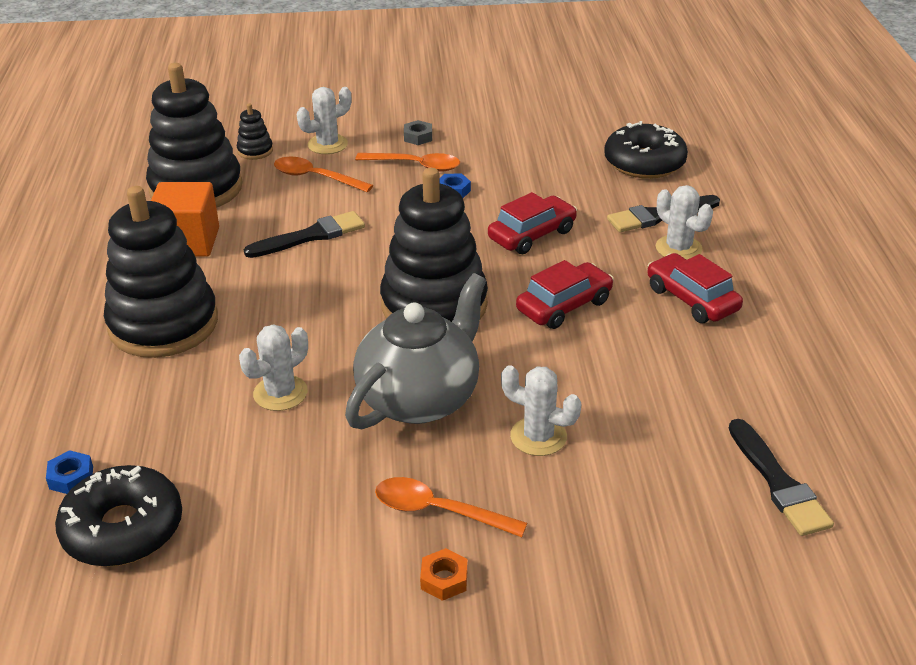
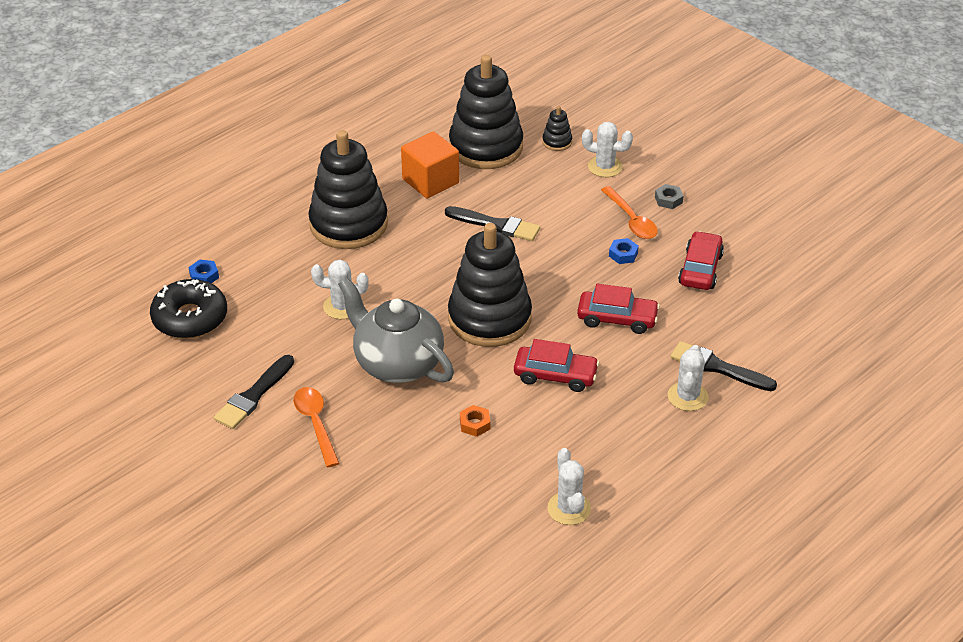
camera: 50 degrees right, 5 degrees up
(315, 177) = (560, 186): orange spoon -> none
(420, 398) = (397, 363): grey teapot -> grey teapot turned 135 degrees counterclockwise
(444, 579) = (269, 454): orange nut -> orange nut (474, 424)
(538, 436) = (417, 431): white cactus -> white cactus (569, 508)
(644, 163) = (781, 325): black donut -> none
(691, 299) = (633, 431): red car -> red car (700, 269)
(778, 482) = (485, 556): black brush -> black brush (254, 395)

